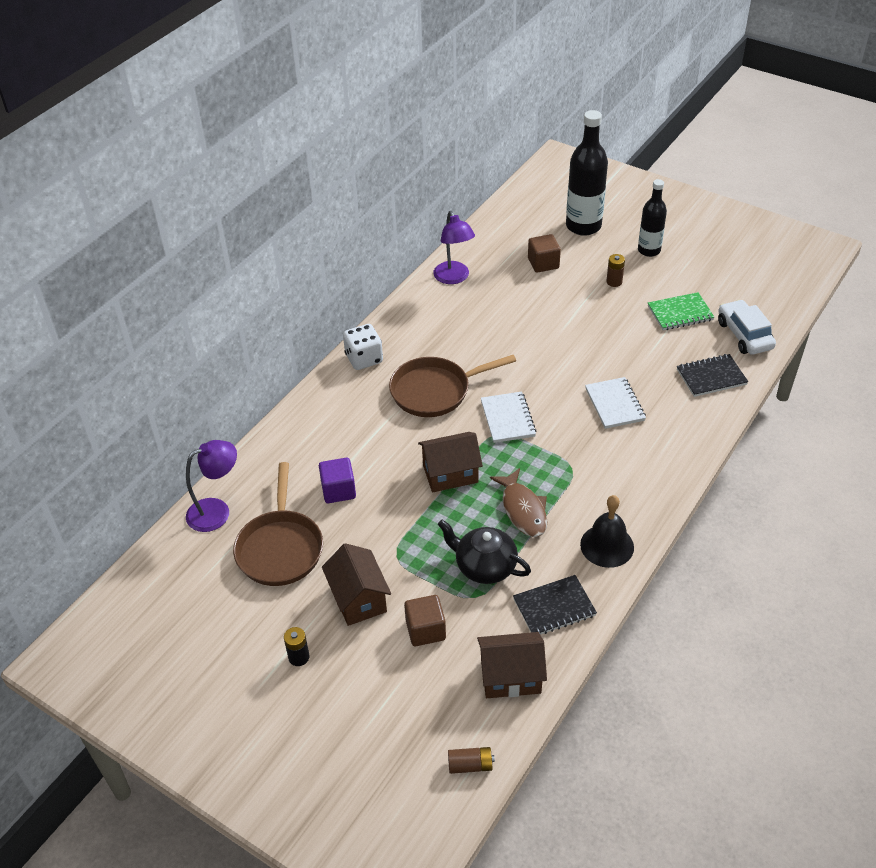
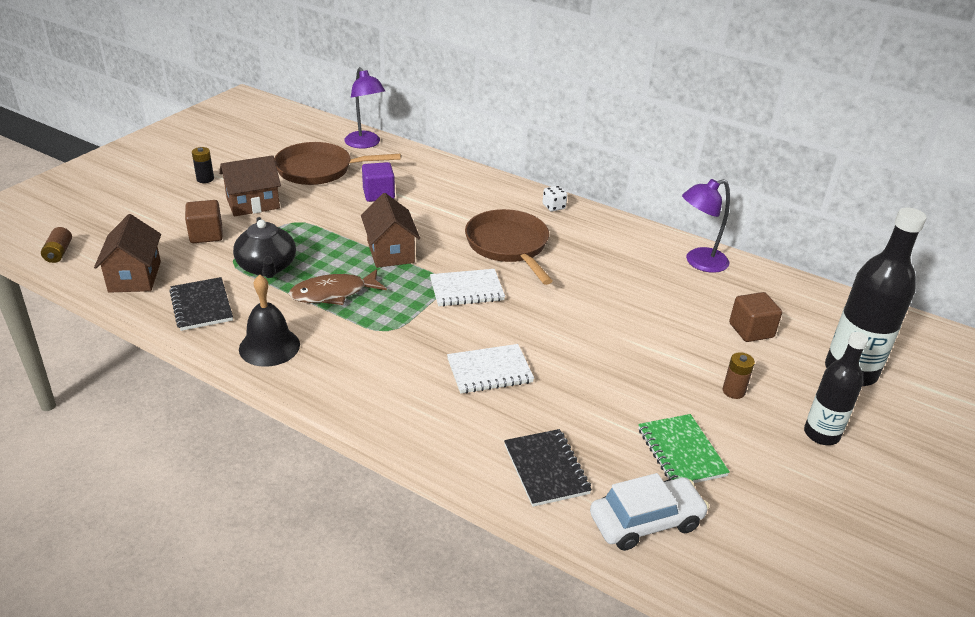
camera: 85 degrees right, 10 degrees down
(364, 359) = (554, 207): white dice -> white dice, size x0.58
(484, 566) = (267, 267): black teapot -> black teapot turned 135 degrees clockwise

